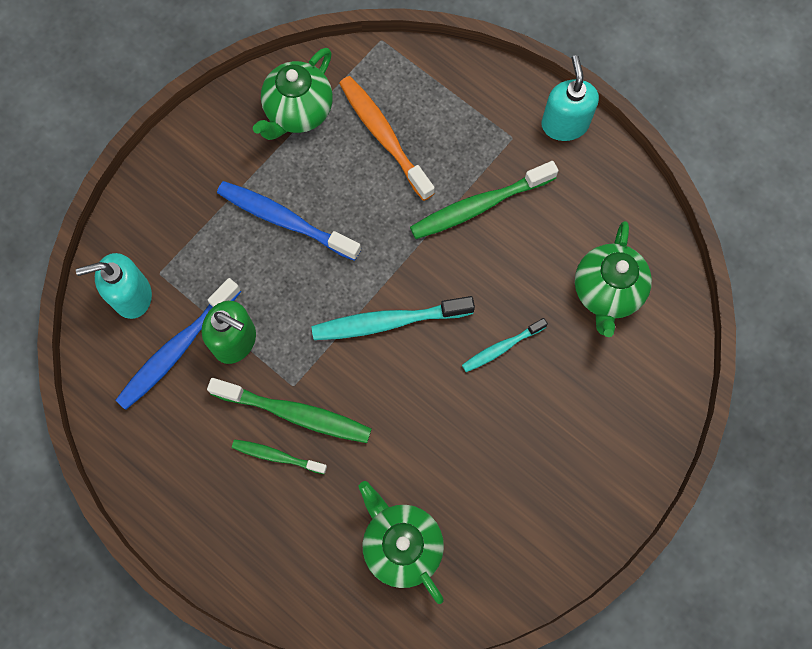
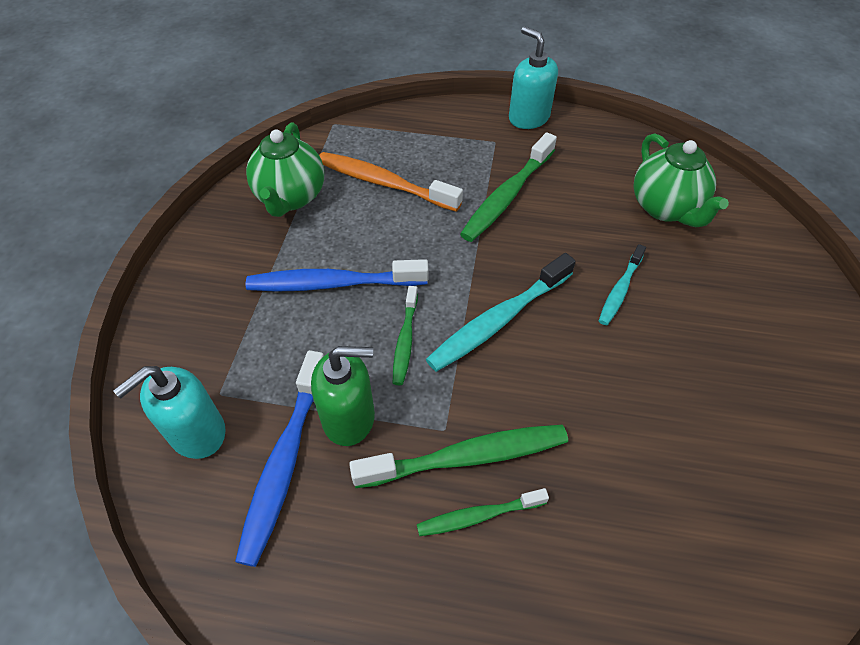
camera: 30 degrees left, 20 degrees down
(309, 301) = (405, 340): none -> green toothbrush
(401, 545) = (689, 533): green teapot -> none

